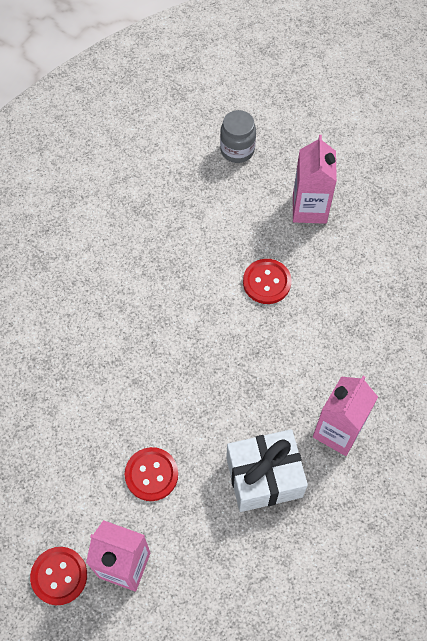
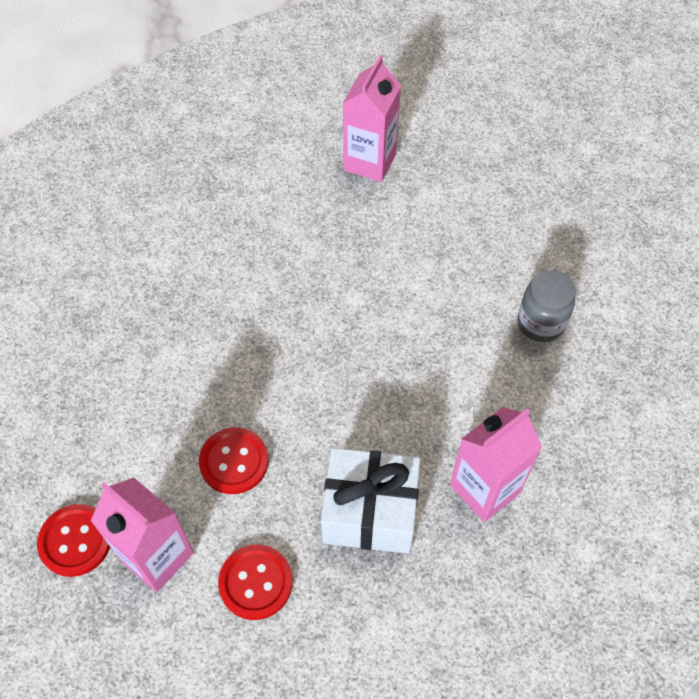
camera: 20 degrees right, 5 degrees down
(237, 150) = (484, 134): grey jar -> grey jar (540, 323)
(266, 282) = (463, 287): red button -> red button (256, 582)
(309, 208) = (547, 221): pink carton -> pink carton (370, 162)

